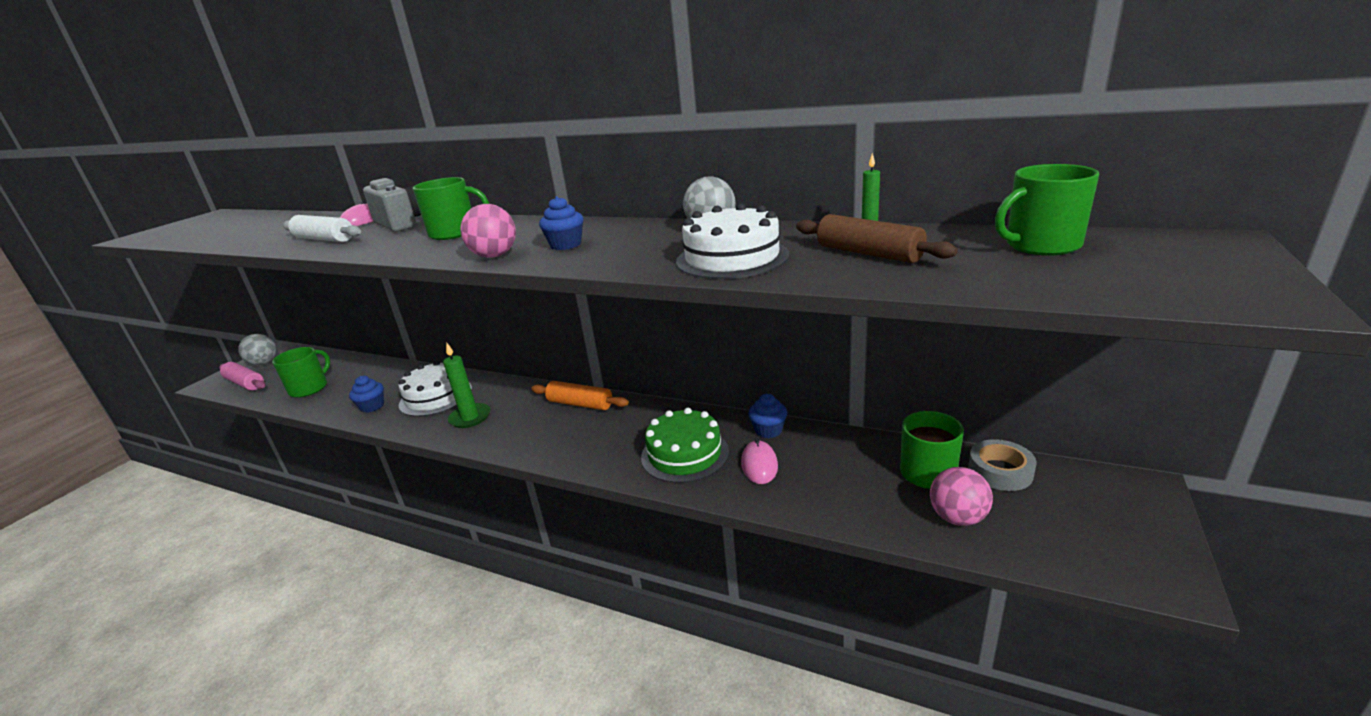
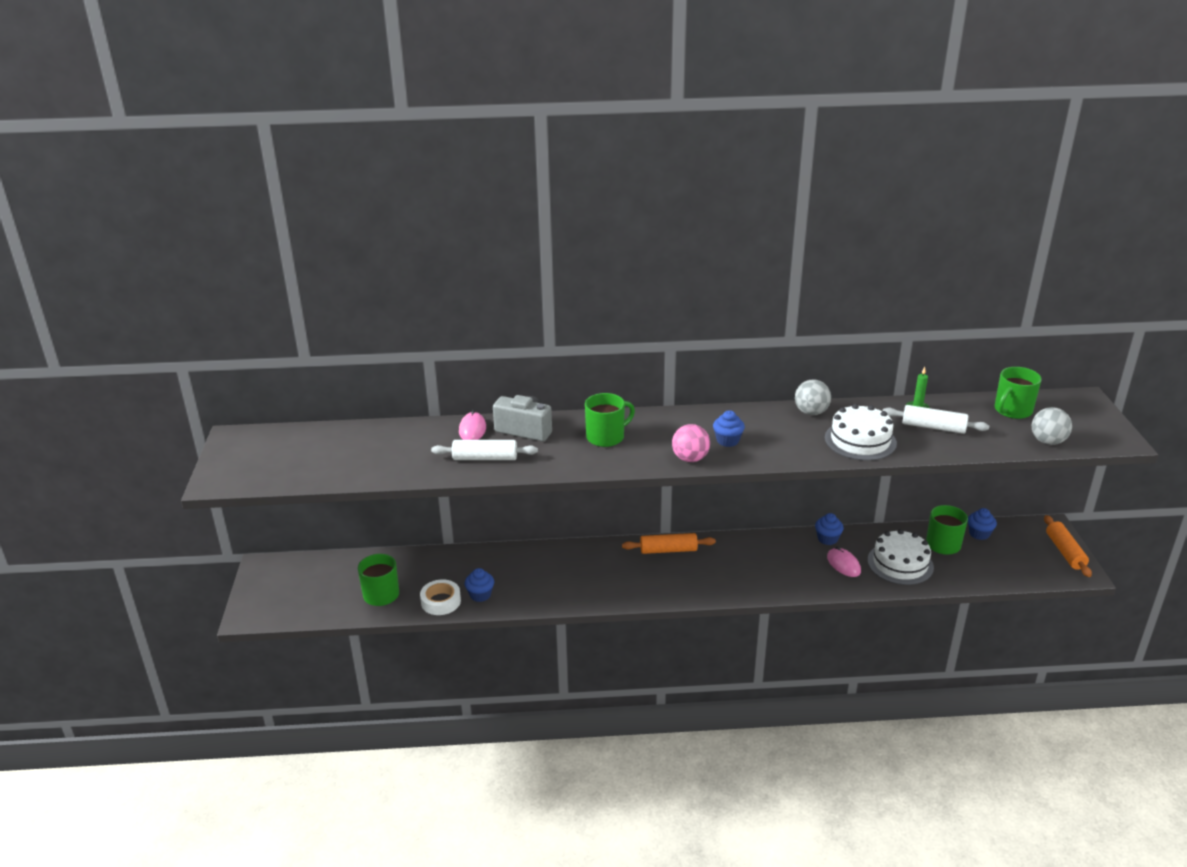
camera: 30 degrees left, 5 degrees up
(245, 383) = (293, 606): pink rolling pin -> none
(264, 363) = (273, 582): grey ball -> grey ball (1047, 441)
(337, 404) = (441, 601): none -> white tape
(436, 396) = (530, 572): white cake -> white cake (900, 563)
(470, 417) = (589, 582): green candle -> none
(684, 454) = (789, 569): green cake -> none
(868, 253) = (933, 427): brown rolling pin -> white rolling pin
(957, 517) = (975, 567): pink ball -> none
(1000, 471) = (979, 534): grey tape -> blue cupcake
(1149, 534) = (1064, 552): none -> orange rolling pin

